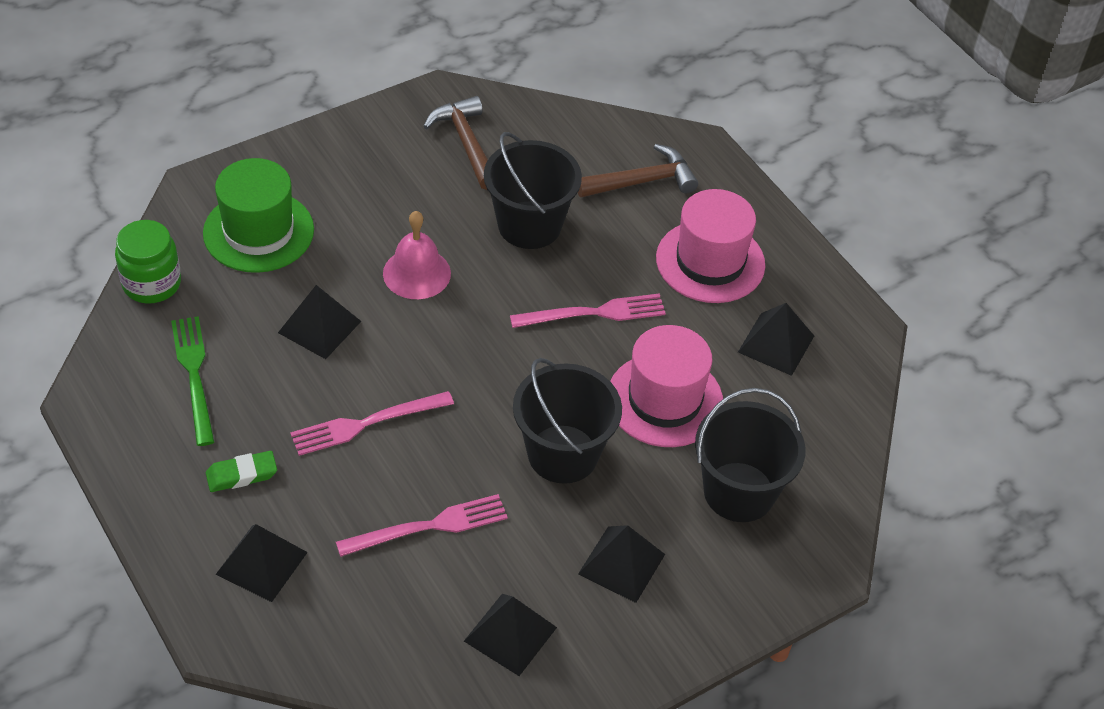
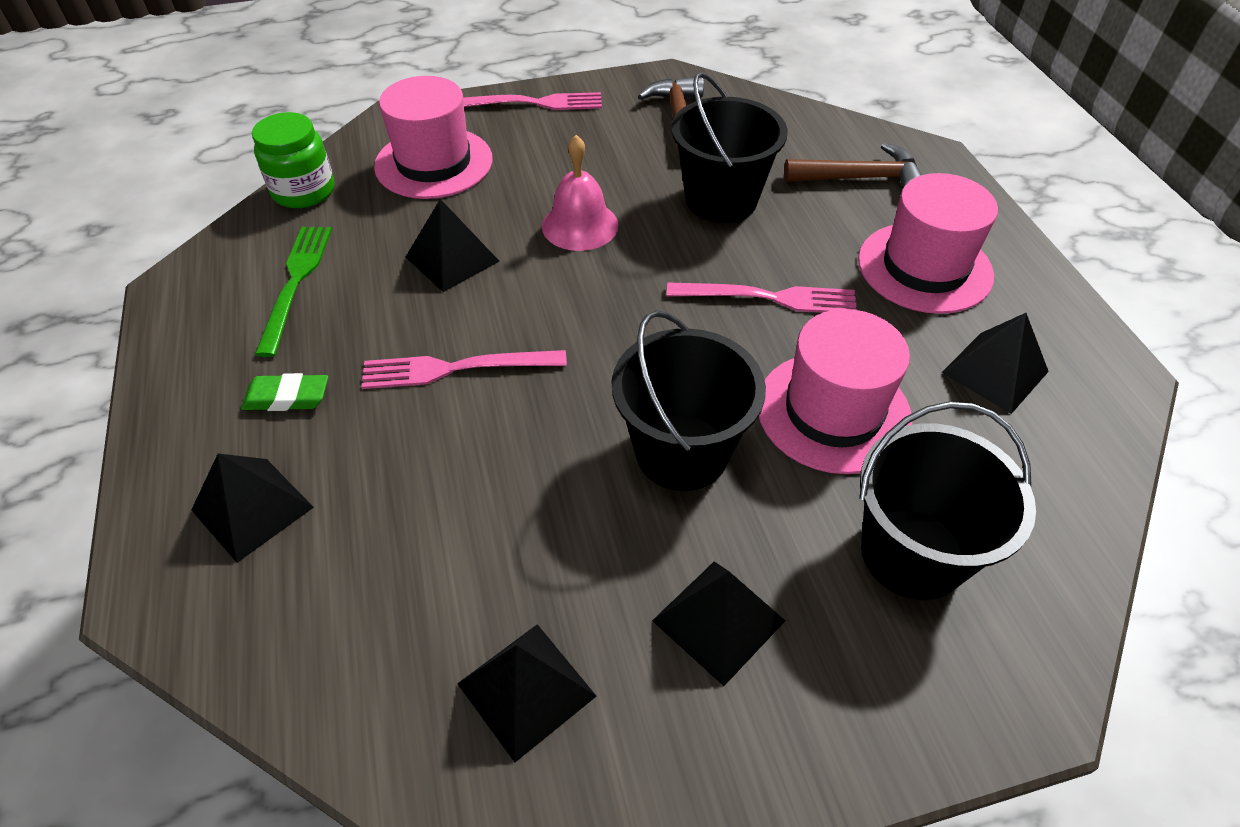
camera: 20 degrees right, 0 degrees up
(258, 231) = (434, 163): green hat -> pink hat
(429, 527) = (477, 508): pink fork -> pink fork (533, 103)

